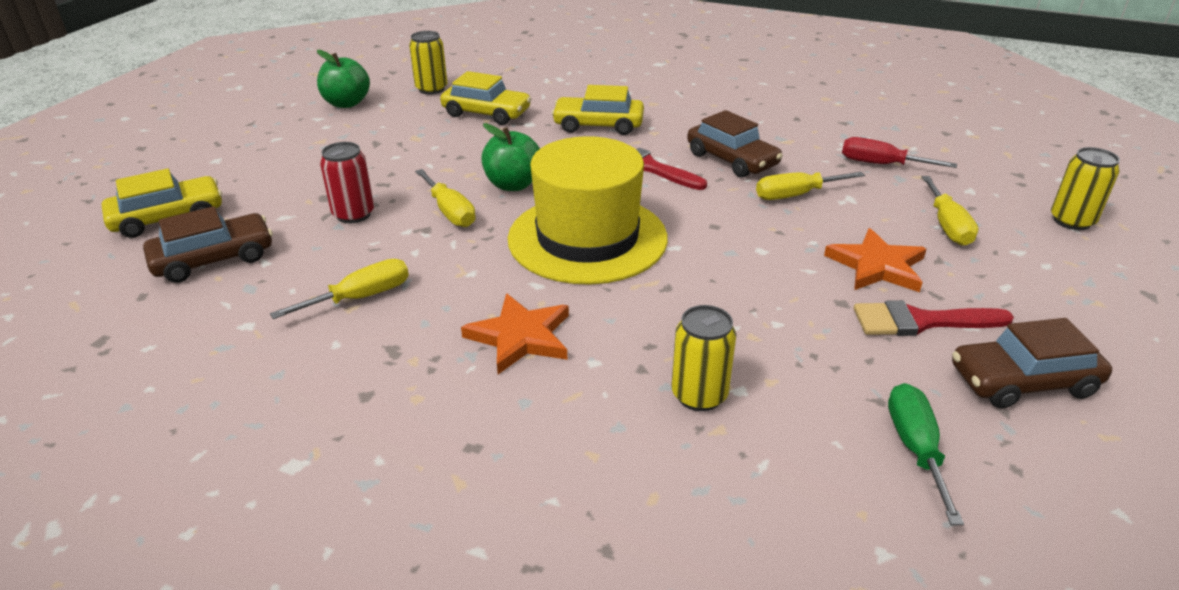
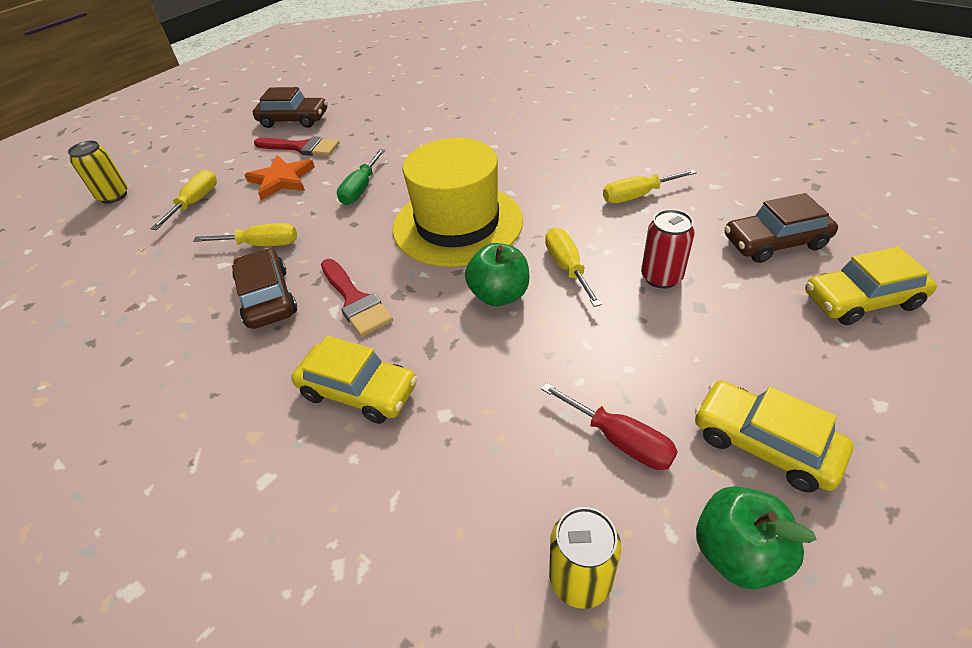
camera: 160 degrees left, 10 degrees up
(486, 113) = (496, 458): yellow car -> yellow car (764, 444)
(520, 337) = (531, 161): orange star -> none
(699, 395) = (448, 127): yellow can -> none
(881, 164) = (149, 270): red screwdriver -> red screwdriver (619, 440)
(915, 448) = (372, 104): green screwdriver -> green screwdriver (361, 189)

